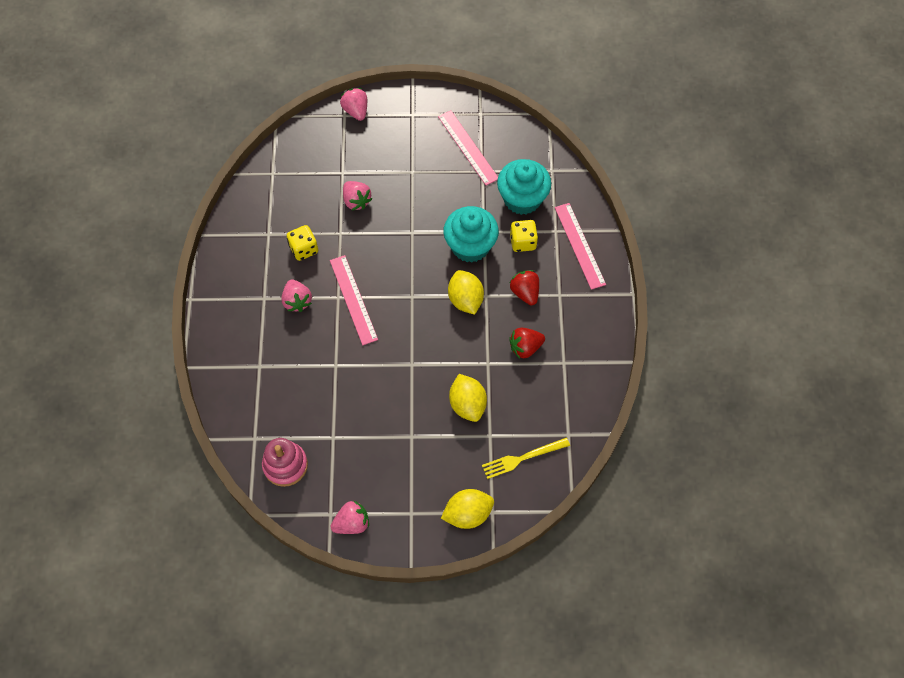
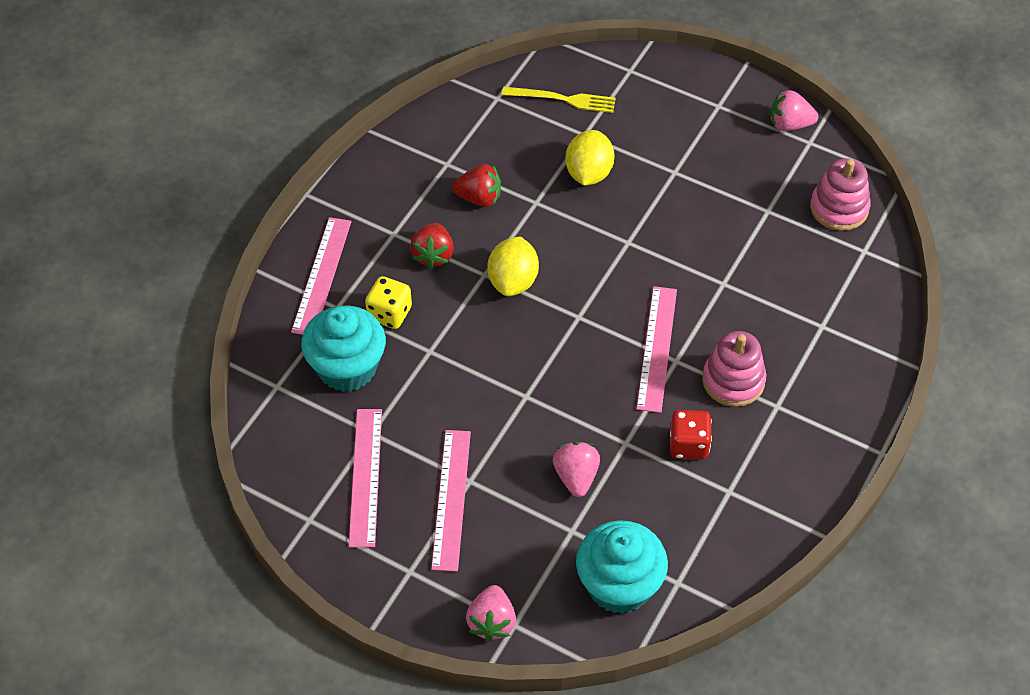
camera: 150 degrees left, 10 degrees down
(297, 301) = (733, 381): pink strawberry -> pink stacking toy
(304, 249) = (688, 445): yellow dice -> red dice
(415, 158) = (451, 499): none -> pink ruler
(467, 514) = (657, 79): yellow lemon -> none
(470, 246) = (460, 341): turquoise cupcake -> turquoise cupcake (619, 585)

